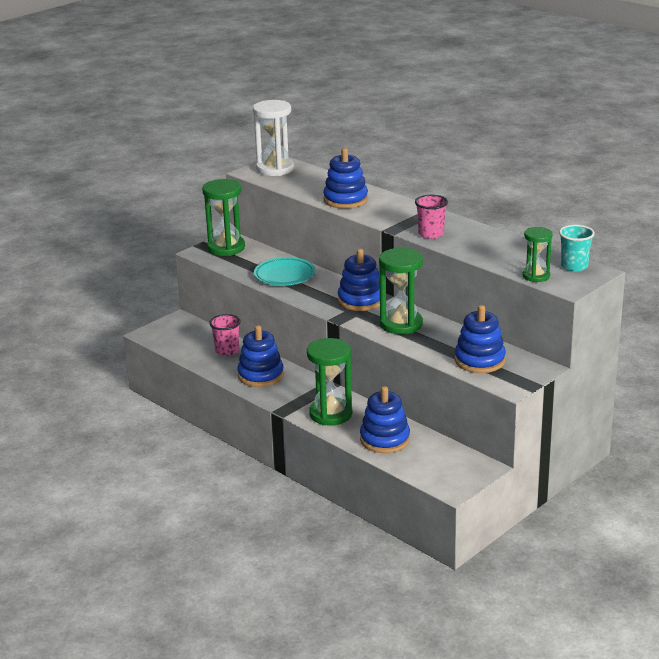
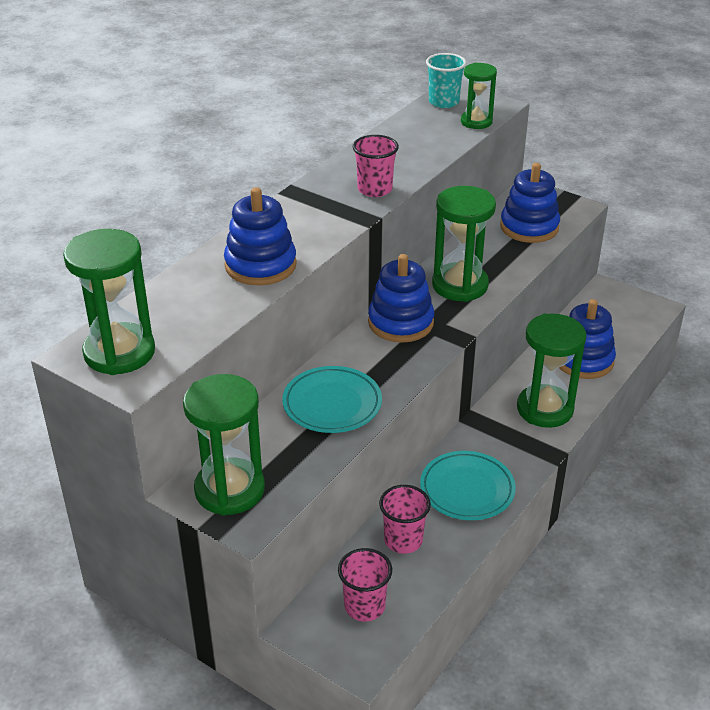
camera: 100 degrees left, 10 degrees up
(184, 336) = (364, 606): none -> pink cup
(260, 375) = (467, 489): blue stacking toy -> turquoise plate
(275, 169) = (119, 352): white hourglass -> green hourglass

